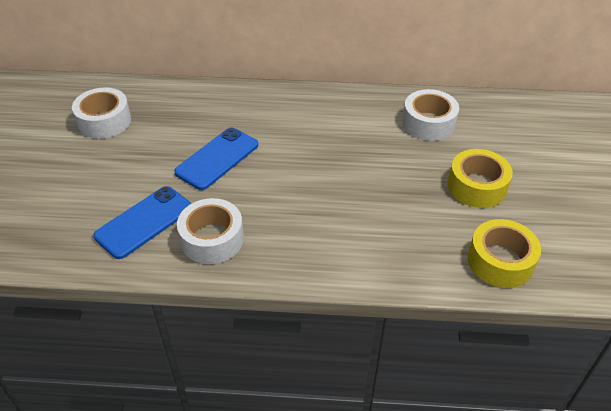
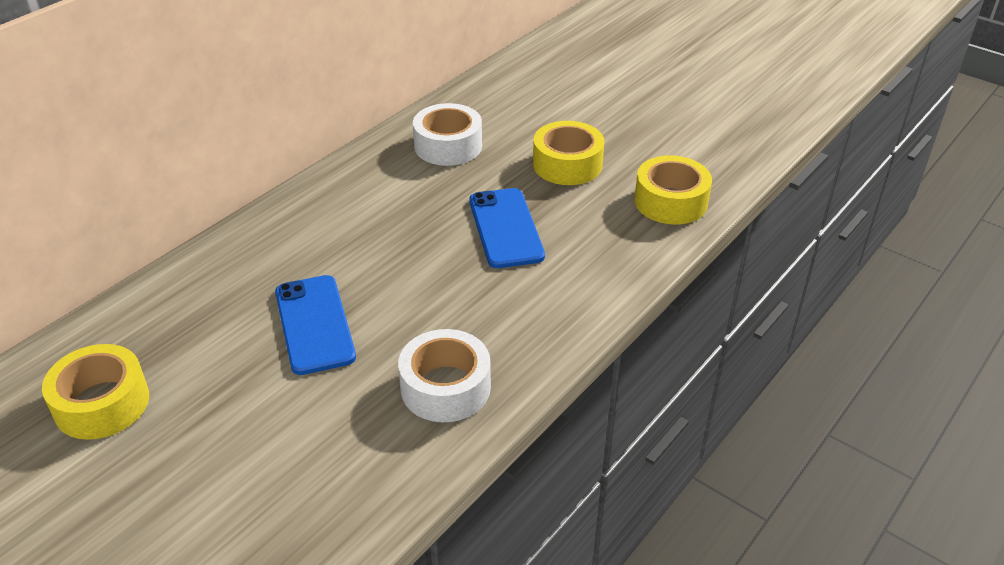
camera: 55 degrees left, 5 degrees down
(104, 121) = (102, 403): white tape -> yellow tape
(144, 222) = (352, 438): blue phone -> blue phone (506, 228)

